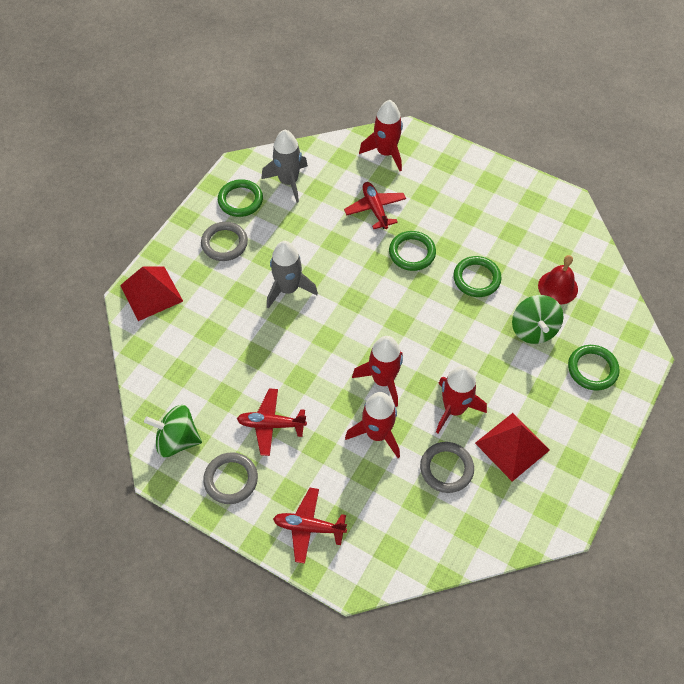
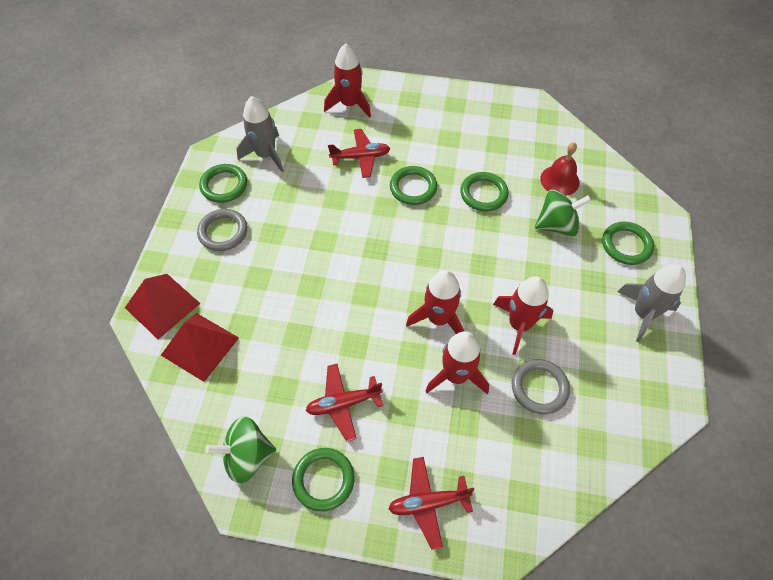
camera: 20 degrees left, 0 degrees up
(231, 479) = (323, 480): grey ring -> green ring
(288, 289) = (306, 257): grey rocket -> grey rocket (643, 313)
(375, 209) = (361, 157): red plane -> red plane turned 120 degrees clockwise
(512, 446) = (590, 343): red pyramid -> red pyramid (200, 346)
(533, 330) = (556, 225): green spinning top -> green spinning top turned 75 degrees counterclockwise

